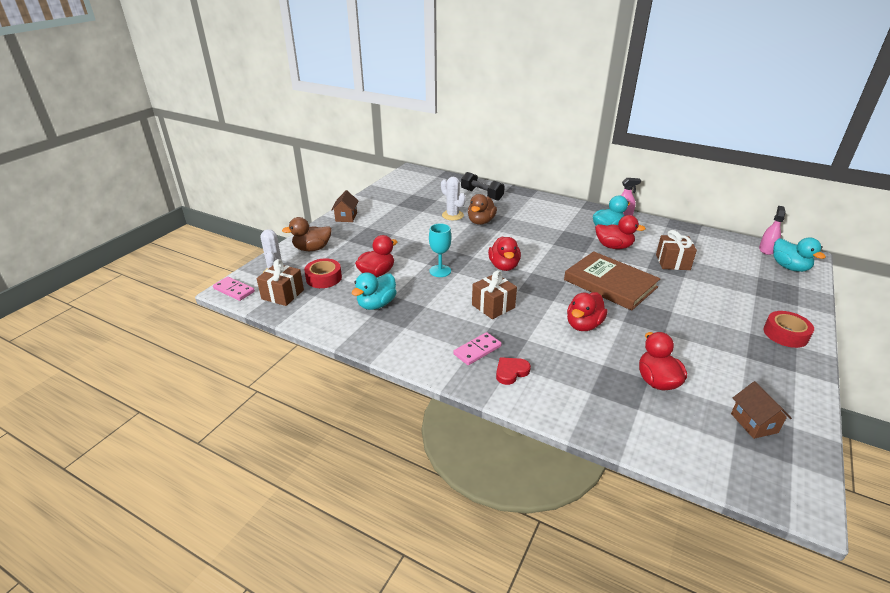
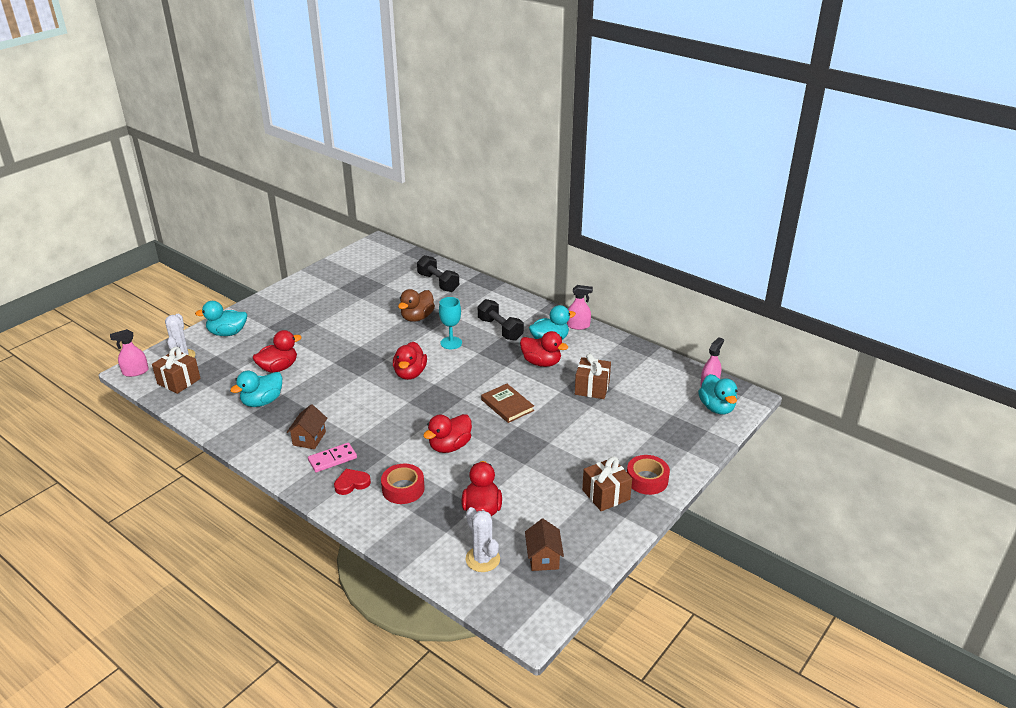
camera: 10 degrees right, 0 degrees up
(234, 290) = (135, 372): pink domino -> pink spray bottle
(312, 249) = (227, 333): brown duck -> turquoise duck
(324, 278) = (225, 368): red tape -> red tape (403, 489)
(346, 217) = (278, 298): brown house -> brown house (309, 438)
(440, 271) = (342, 372): turquoise goblet -> turquoise goblet (451, 343)
(452, 215) = (391, 306): white cactus -> white cactus (482, 559)
(493, 306) = (373, 416): brown gift -> brown gift (605, 495)
(559, 224) = (500, 329): none -> black dumbbell
(610, 283) = (507, 405): brown book -> brown book, size x0.57

